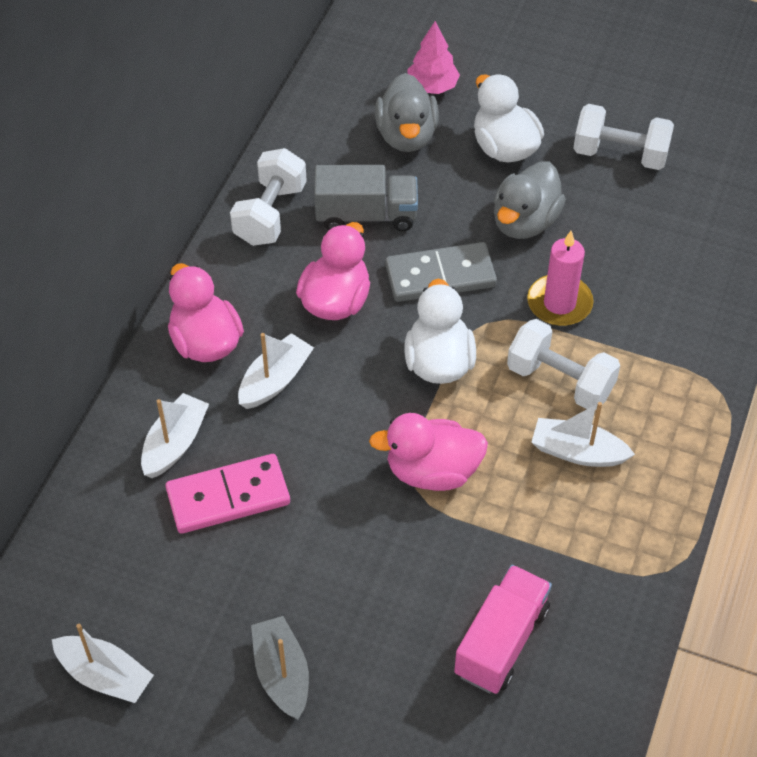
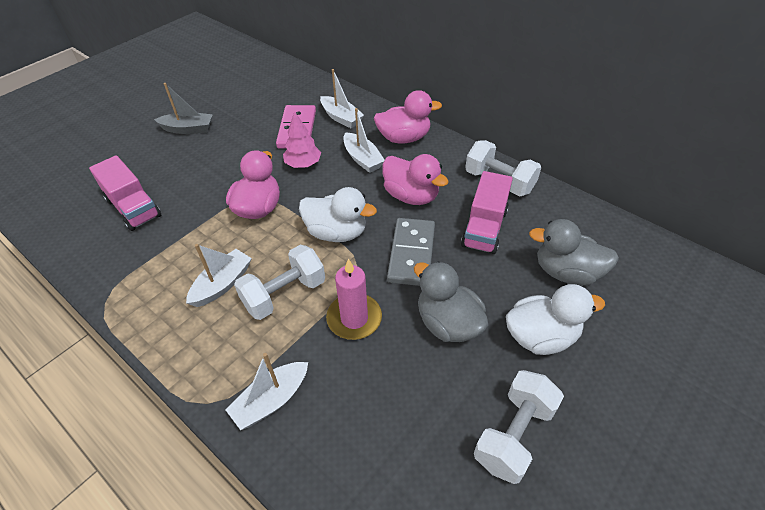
camera: 110 degrees right, 5 degrees down
(105, 676) = (232, 82): white boat -> white boat (271, 400)
(366, 215) = (484, 228): grey truck -> pink truck
(432, 86) = (628, 306): pink tree -> pink tree (303, 164)

